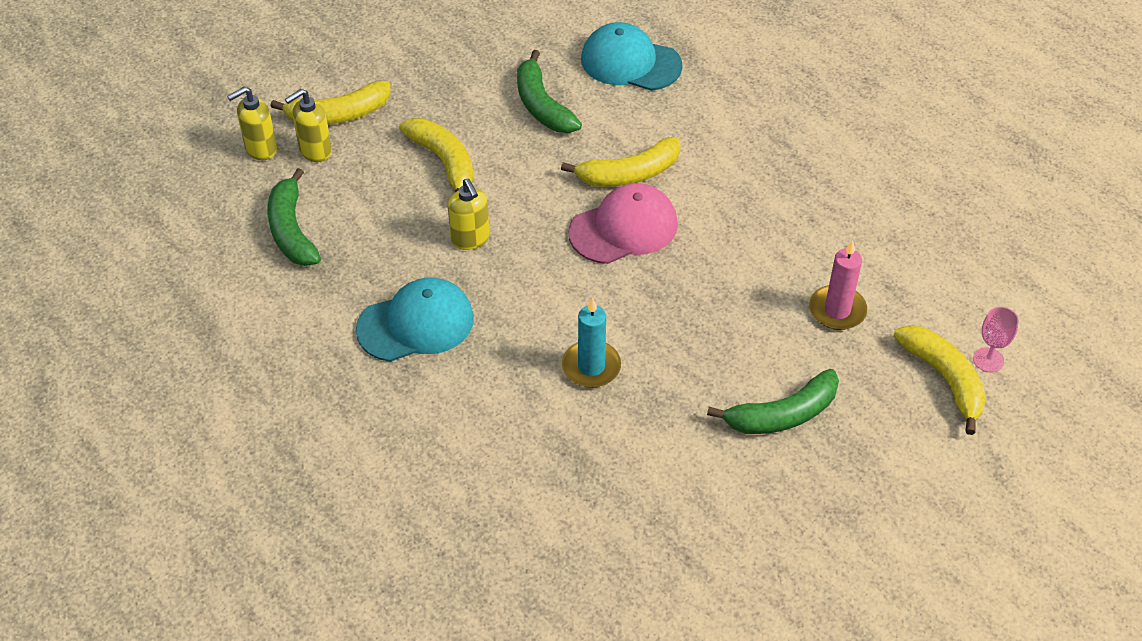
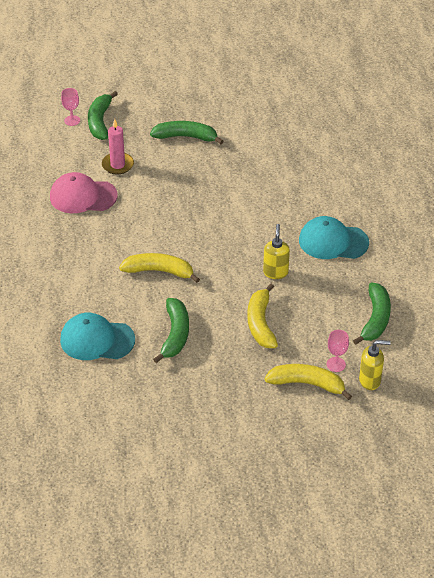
camera: 150 degrees left, 5 degrees down
(315, 151) = (336, 364): yellow soap dispenser -> pink goblet
(591, 367) = (258, 188): turquoise candle -> none
(624, 228) = (187, 244): pink cap -> pink cap (83, 196)
(630, 62) = (97, 340): turquoise cap -> turquoise cap turned 135 degrees clockwise
(944, 379) = (100, 121): yellow banana -> green banana

